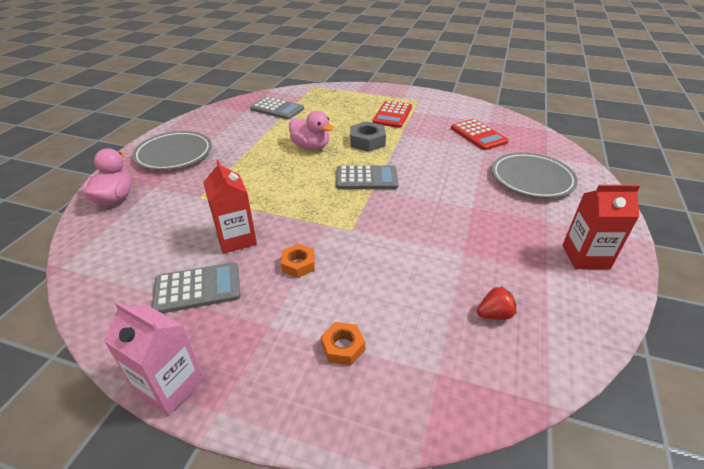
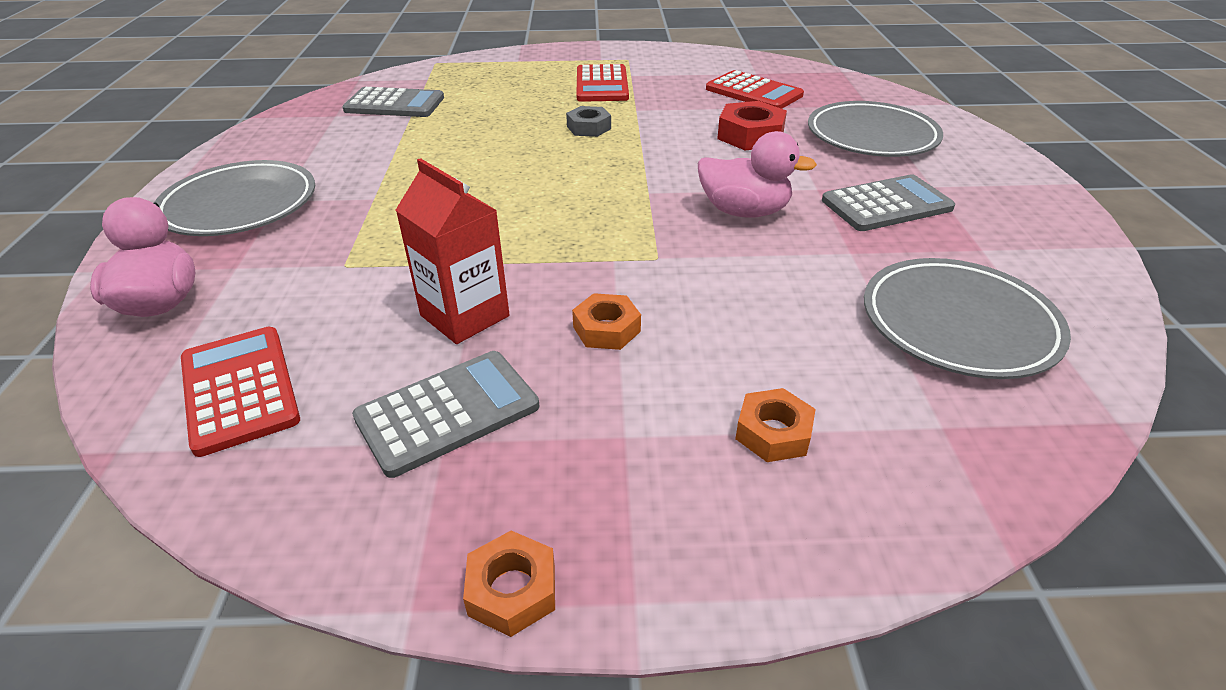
camera: 20 degrees left, 0 degrees up
(120, 251) = (239, 389): none -> red calculator
(170, 386) = (512, 590): pink carton -> orange nut
(311, 147) = (498, 150): pink duck -> pink duck (744, 211)
(366, 178) = (627, 179): grey calculator -> grey calculator (886, 204)
(367, 141) = (589, 128): grey nut -> grey nut, size x0.65
(456, 164) = (750, 135): none -> red nut
(494, 314) = (958, 324): red strawberry -> grey plate
(585, 257) = (1016, 220): red carton -> none

